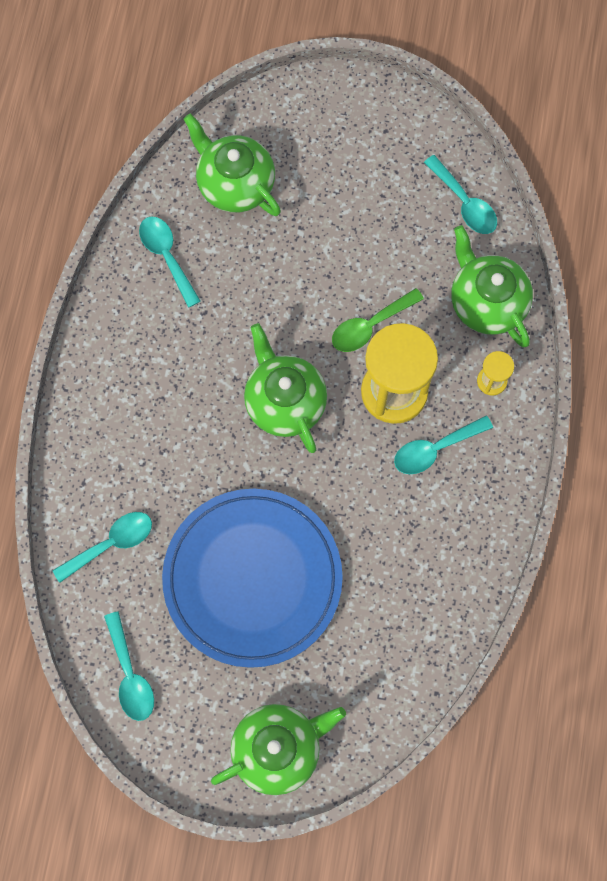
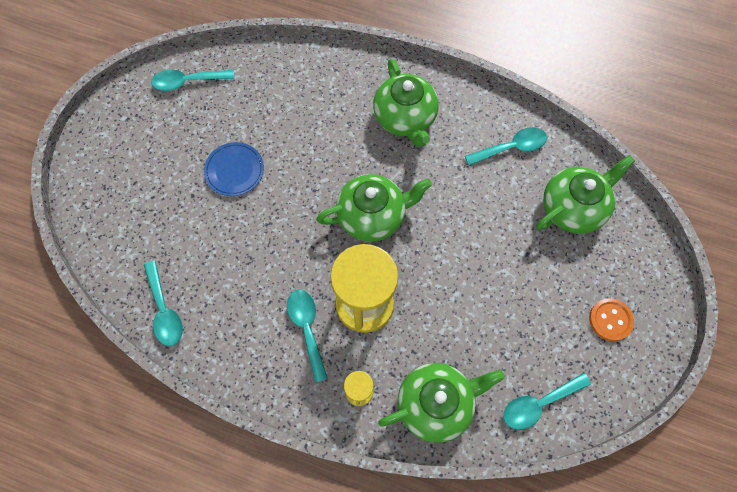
camera: 100 degrees right, 5 degrees down
(111, 544) = (285, 81): turquoise spoon -> turquoise spoon (164, 310)
(252, 578) = (234, 170): blue plate -> blue plate, size x0.43
(278, 749) = (103, 168): green teapot -> green teapot (405, 118)
(361, 140) = (610, 320): none -> orange button
(370, 326) = (428, 295): green spoon -> none

